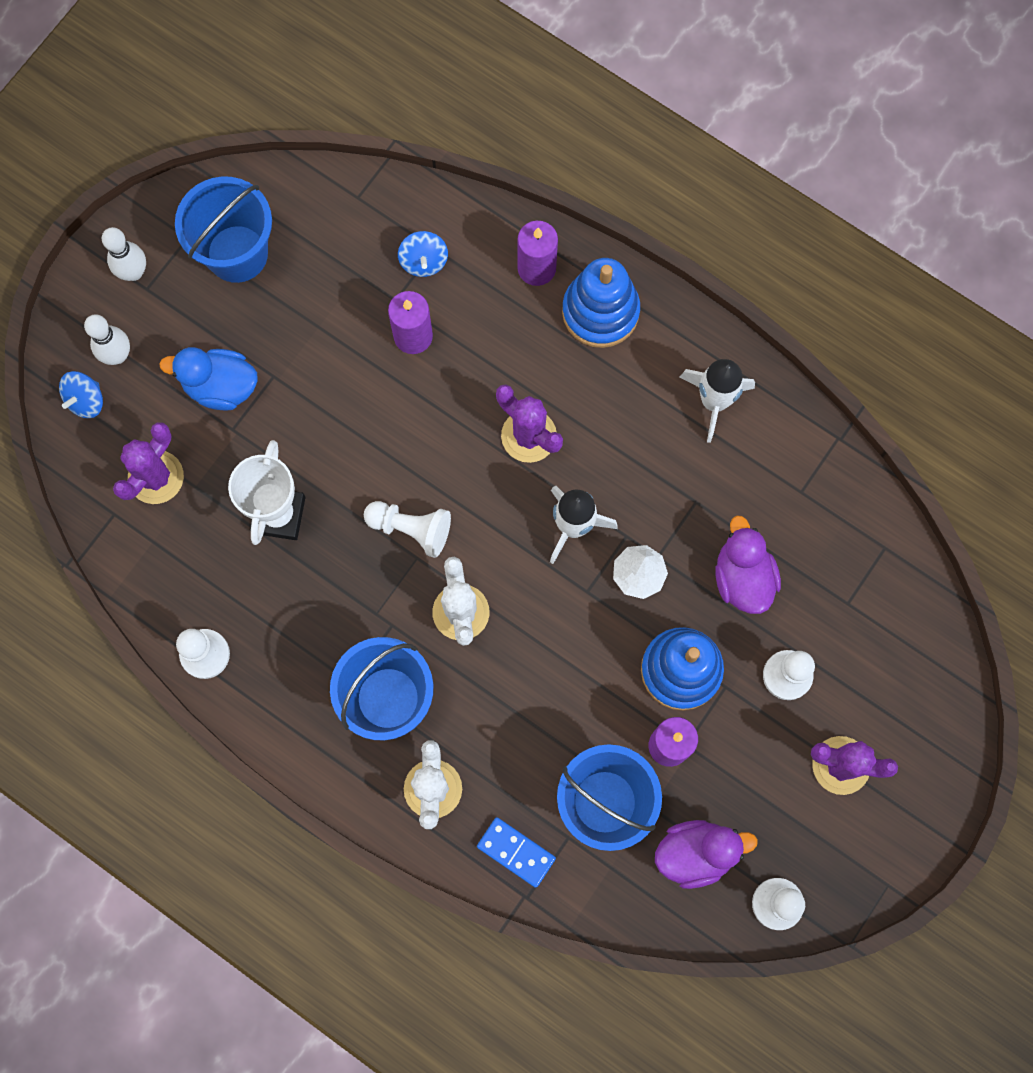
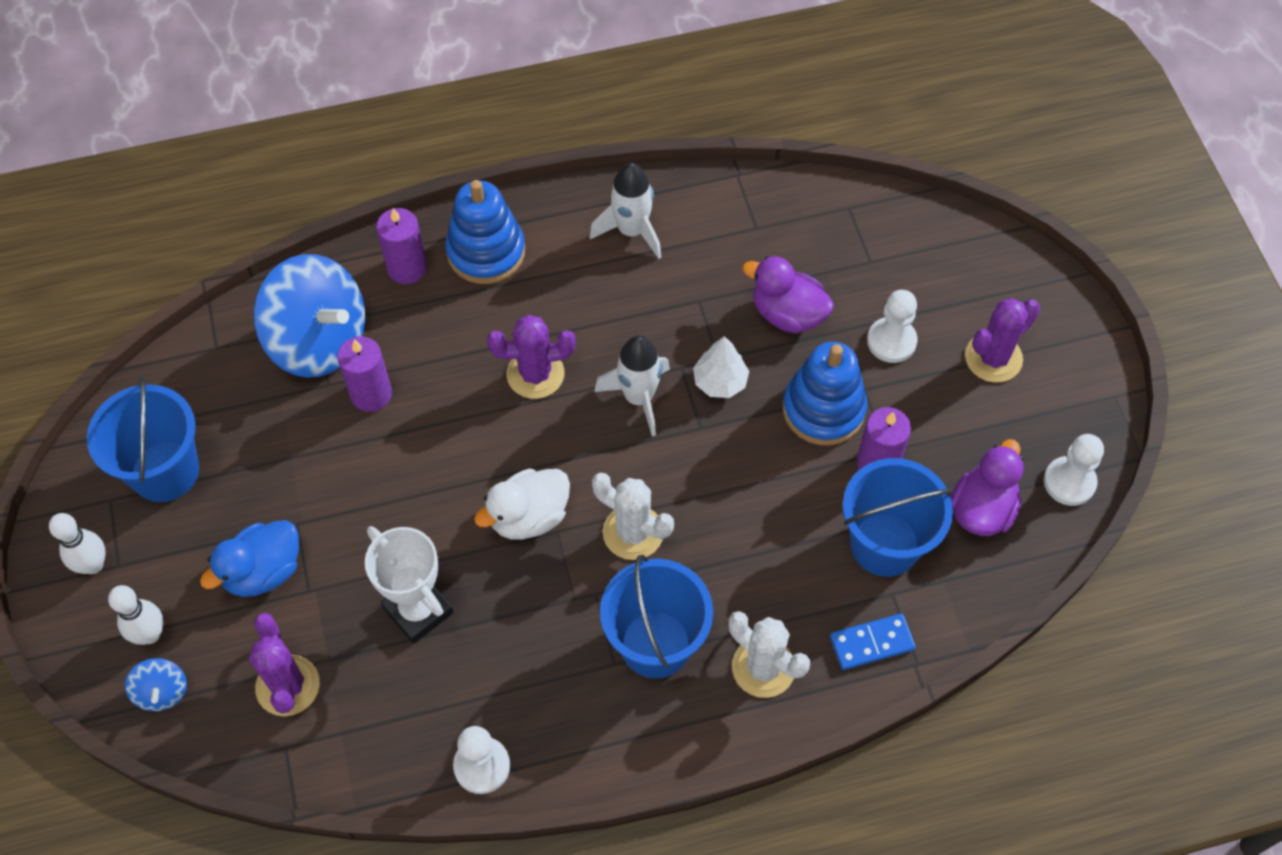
camera: 50 degrees left, 15 degrees down
(411, 529) = (528, 517): white pawn -> white duck
(424, 261) = (319, 340): blue spinning top -> blue spinning top, size x2.28

